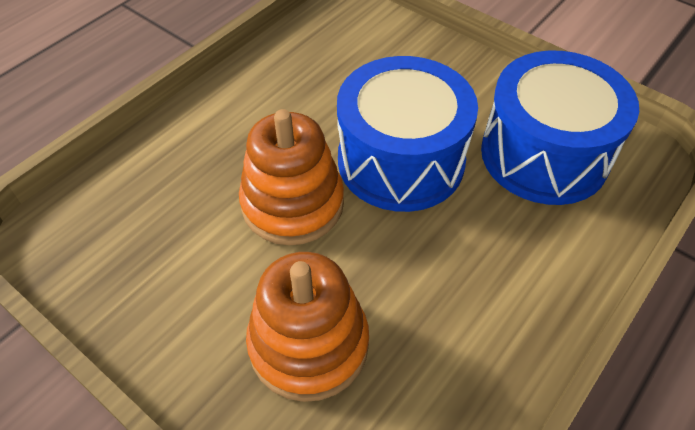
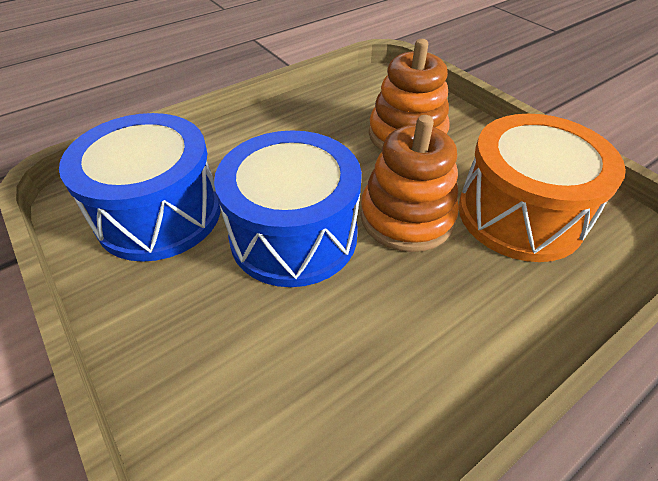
camera: 165 degrees left, 5 degrees down
(166, 234) = (520, 214): none -> orange drum

